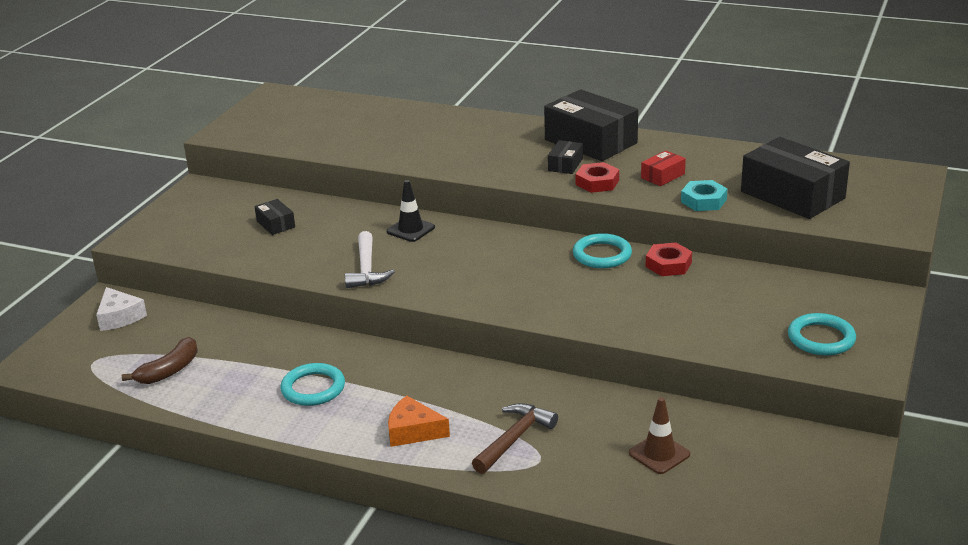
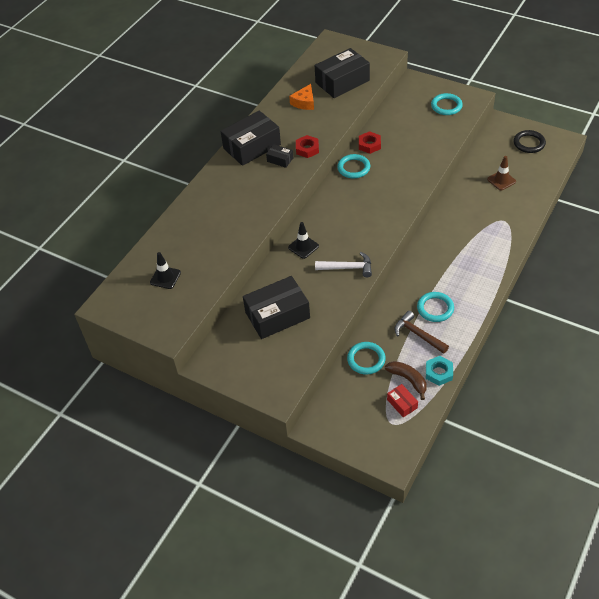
camera: 80 degrees left, 20 degrees up
(119, 317) = (340, 415): white cheese -> none
(215, 330) = (366, 359): none -> turquoise ring
(276, 224) = (277, 315): black box -> black box, size x2.20
(318, 120) = (165, 277): none -> black traffic cone
(413, 431) = (478, 266): orange cheese -> orange cheese (304, 102)
(514, 439) = (487, 228): brown hammer -> brown hammer (418, 334)
(662, 176) = (307, 123): red box -> red box (402, 404)
(703, 201) = (340, 112): turquoise nut -> turquoise nut (439, 373)
(796, 491) = (529, 143): none -> black ring

